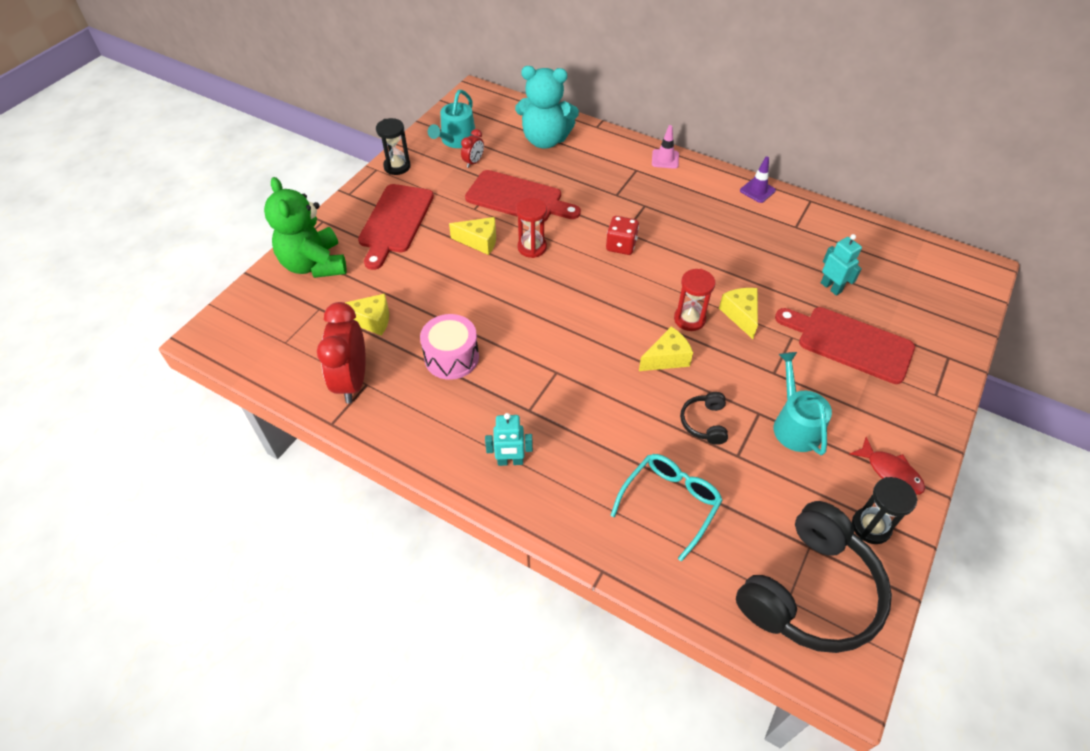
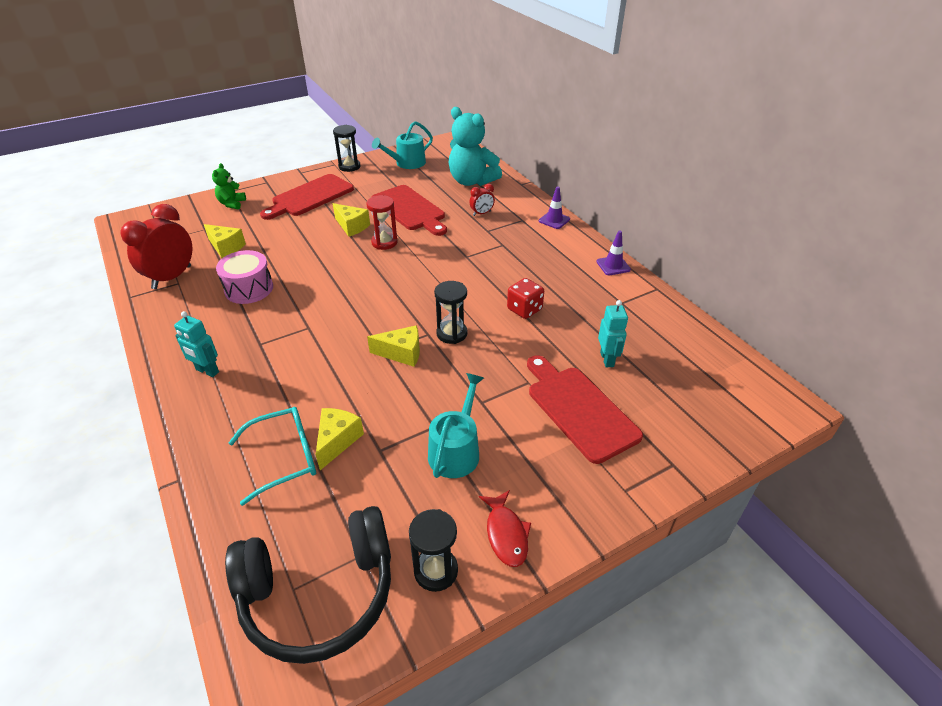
camera: 30 degrees right, 10 degrees down
(314, 264) = (232, 204): green teddy bear -> green teddy bear, size x0.51
(473, 162) = (404, 179): red clock -> red clock (481, 213)
(621, 246) = (453, 264): red dice -> red dice (524, 309)
(665, 159) = (554, 220): pink traffic cone -> purple traffic cone
(689, 319) = (452, 333): red hourglass -> black hourglass
(704, 422) = (380, 412): black headphones -> none
(740, 315) = (499, 348): yellow cheese -> yellow cheese (337, 441)

